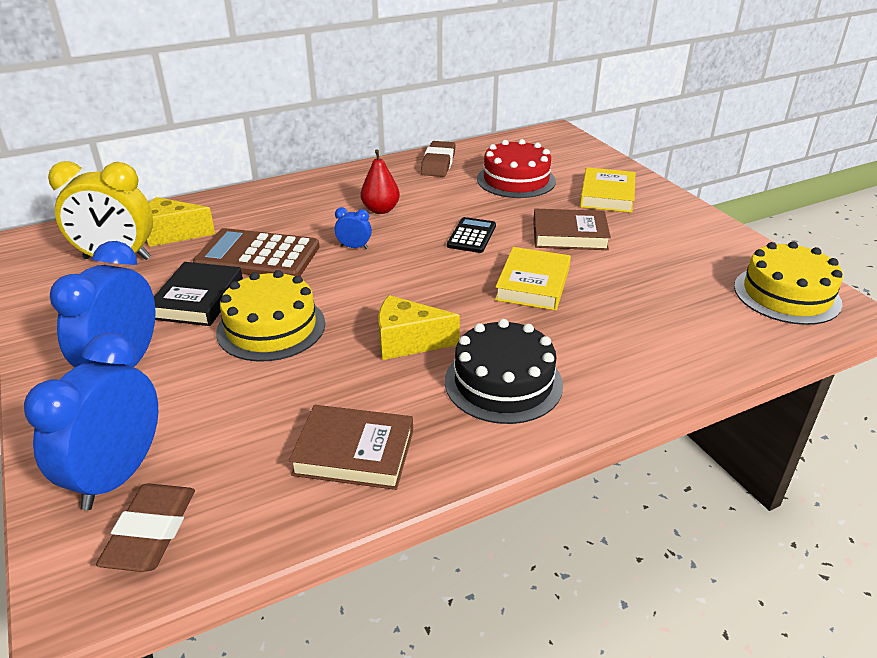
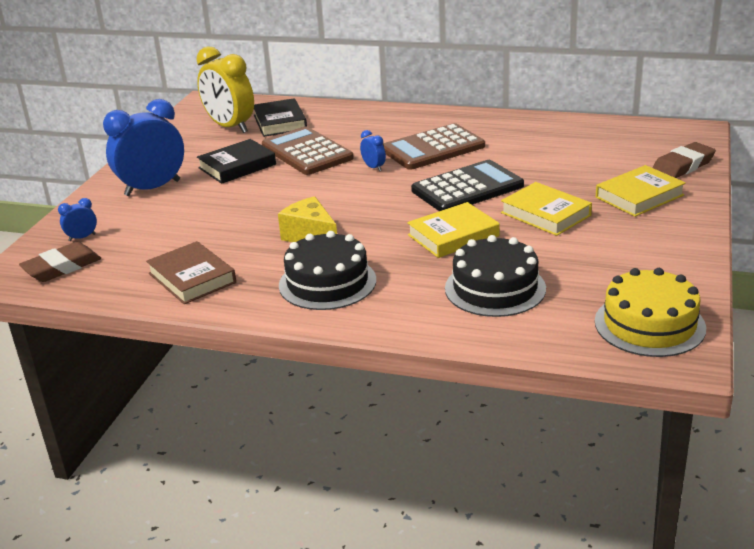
camera: 45 degrees right, 5 degrees down
(118, 476) = (82, 237): blue clock -> blue clock, size x0.43
(173, 234) = (280, 122): yellow cheese -> black book
(271, 327) = (250, 197): yellow cake -> none
(380, 210) = (433, 148): red pear -> brown calculator
(438, 163) = (536, 127): brown eraser -> brown eraser (682, 166)
(471, 236) = (467, 188): black calculator -> black calculator, size x1.79
(516, 180) = (579, 159): red cake -> none
(569, 235) = (545, 214): brown book -> yellow book
(644, 317) = (495, 288): none -> black cake

